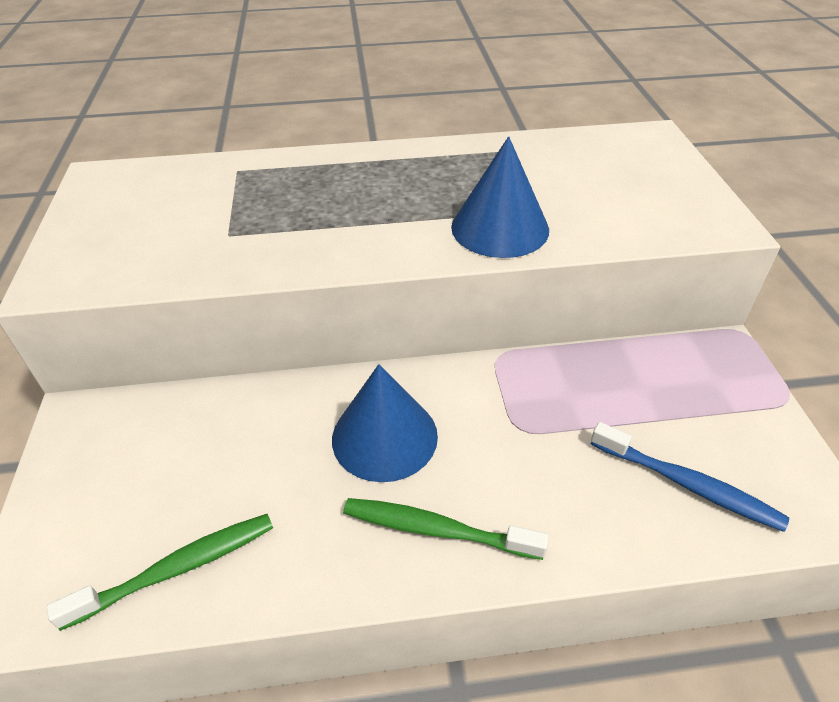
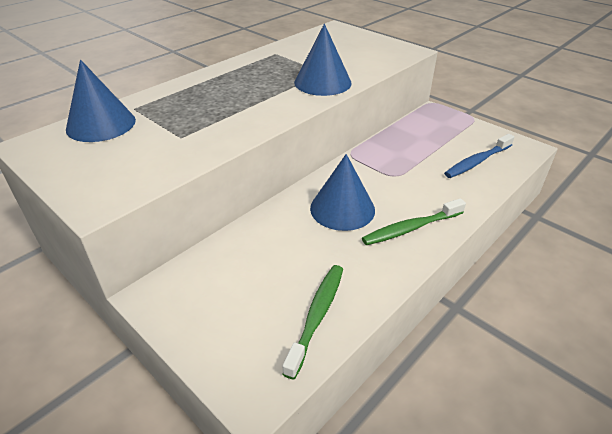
camera: 40 degrees left, 5 degrees down
(181, 179) = (101, 124): none -> blue cone
(688, 484) = (477, 162): blue toothbrush -> blue toothbrush turned 150 degrees clockwise

